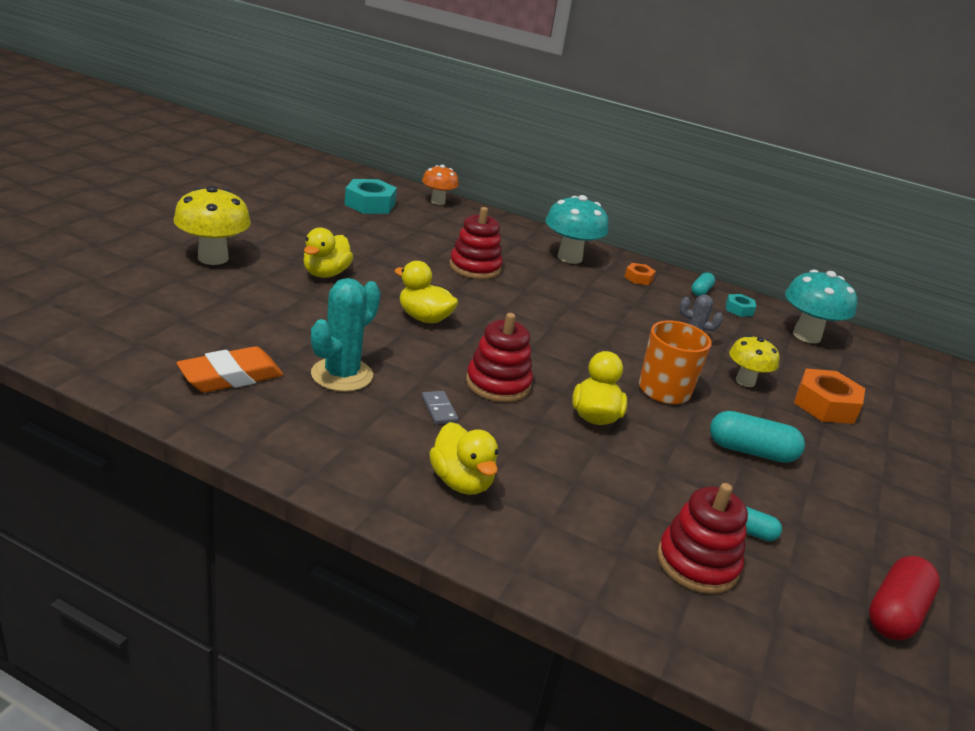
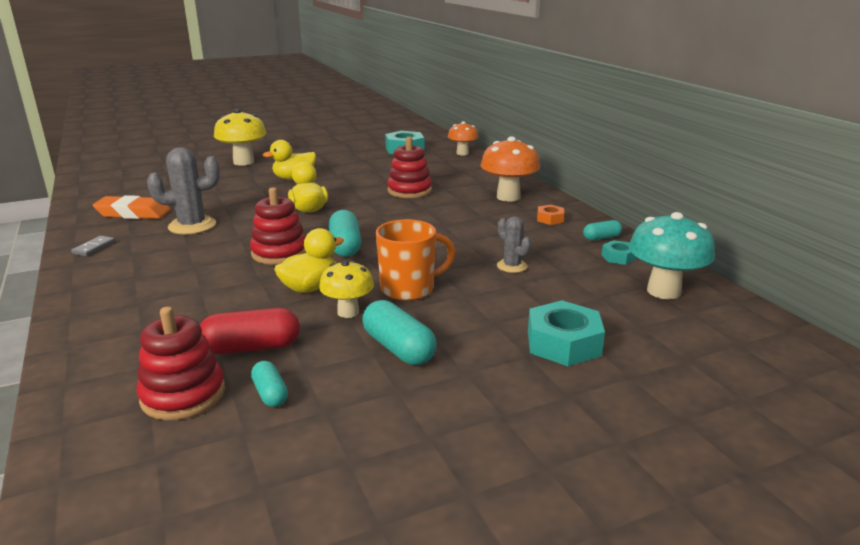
camera: 45 degrees right, 5 degrees down
(342, 375) = (192, 226): turquoise cactus -> grey cactus
(439, 409) = (210, 256): grey domino -> grey domino (94, 248)
(461, 482) = (139, 293): yellow duck -> none
(539, 357) = (345, 246): none -> turquoise capsule
(569, 258) = (508, 197): turquoise mushroom -> orange mushroom
(745, 381) = (506, 304): yellow mushroom -> yellow mushroom (348, 312)
(825, 405) = (563, 343): orange nut -> turquoise nut
(895, 612) = (273, 509): red capsule -> red capsule (251, 347)

